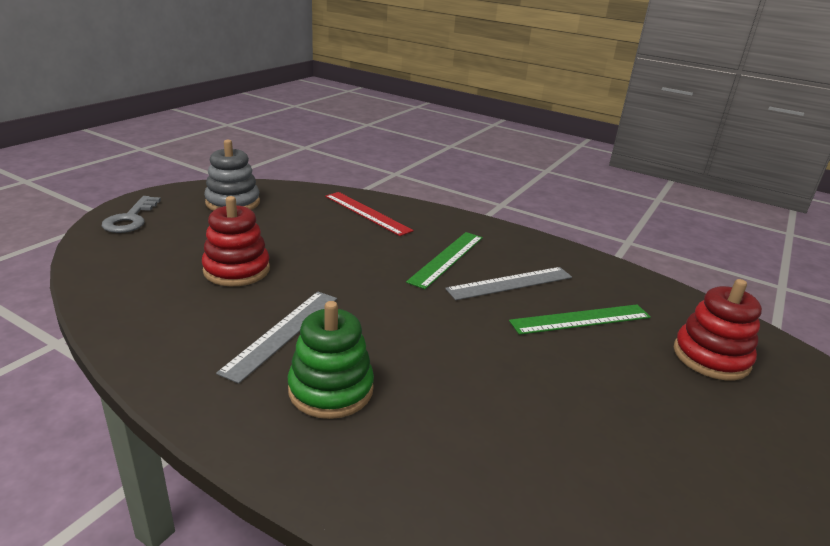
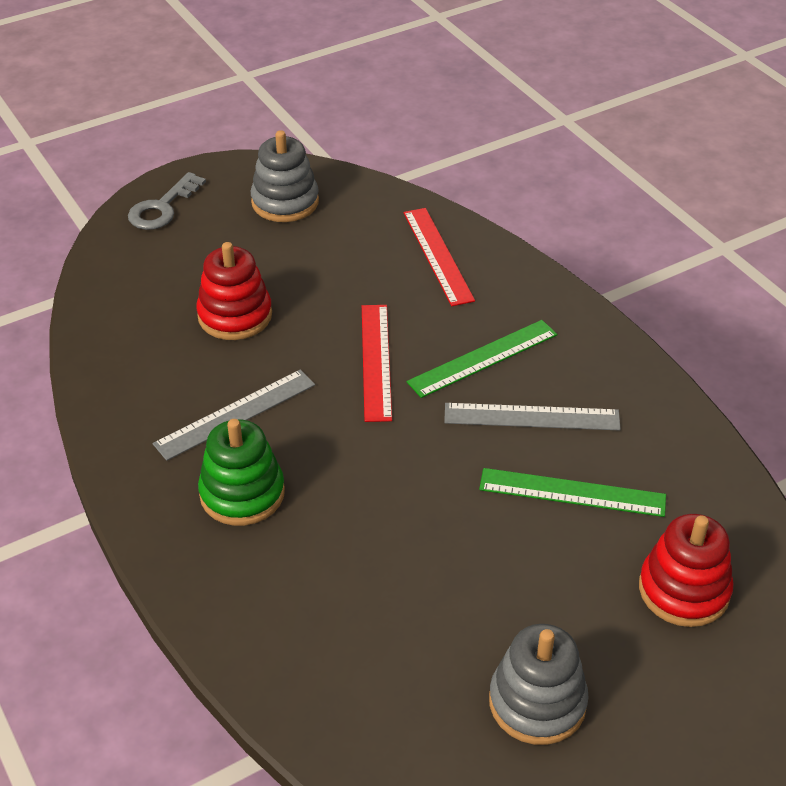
camera: 30 degrees right, 15 degrees up
(372, 275) = (376, 361): none -> red ruler
(712, 472) = (537, 702): none -> grey stacking toy

